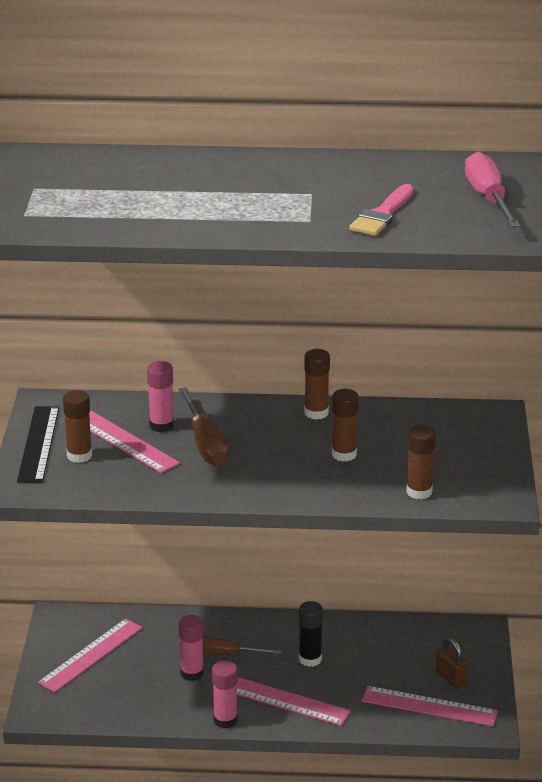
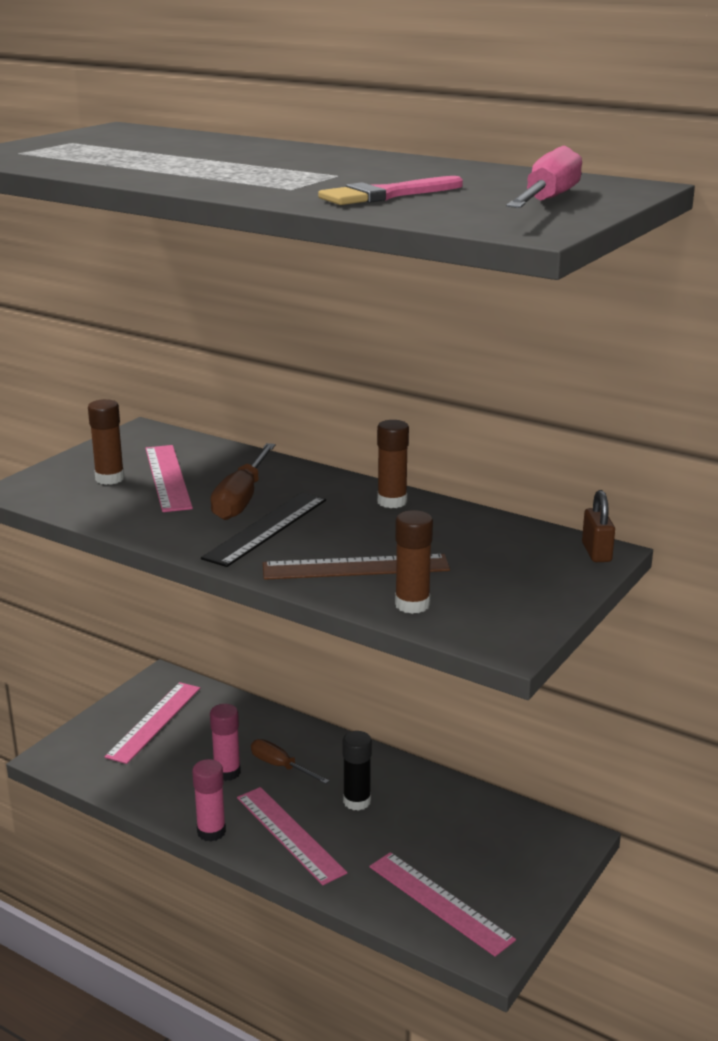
camera: 30 degrees right, 5 degrees down
(38, 444) = (89, 460): black ruler -> black ruler (266, 528)
(91, 655) = (154, 722): pink ruler -> pink ruler turned 45 degrees counterclockwise
(161, 425) = (221, 474): pink glue stick -> none
(344, 454) = (372, 545): brown glue stick -> none
(352, 475) = (355, 567): none -> brown ruler
(450, 678) = (492, 880): brown padlock -> brown padlock (596, 552)

